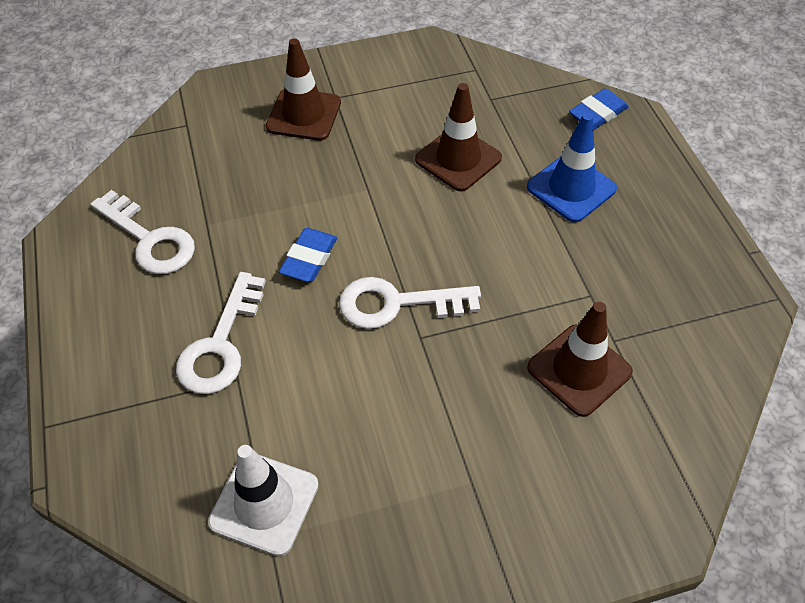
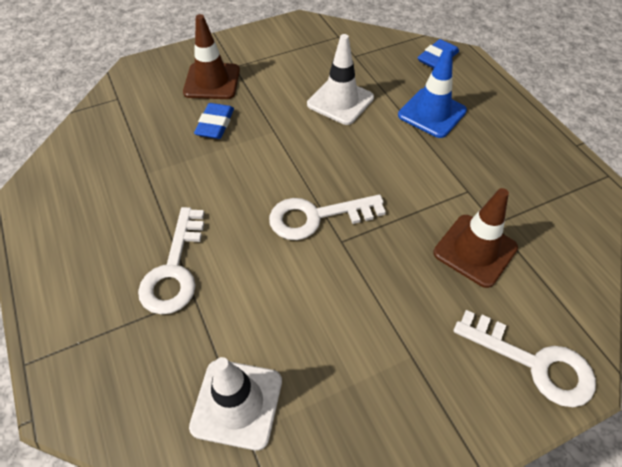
camera: 10 degrees left, 0 degrees up
(149, 239) = (99, 190): white key -> white key (534, 362)
(309, 259) = (237, 190): blue eraser -> blue eraser (215, 124)
(458, 159) = (340, 101): brown traffic cone -> white traffic cone

